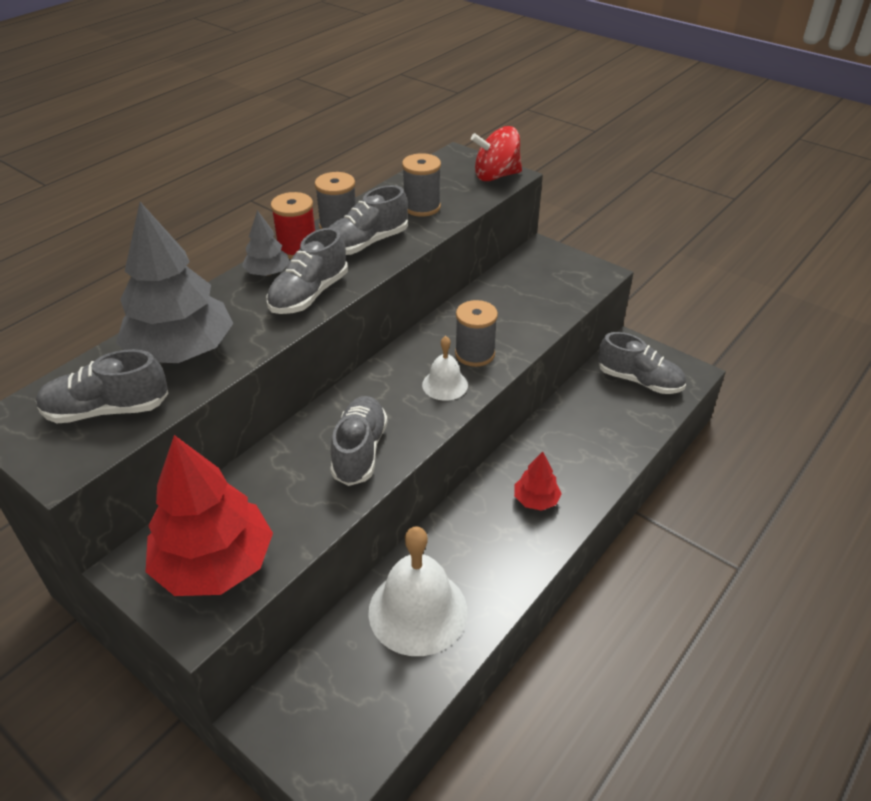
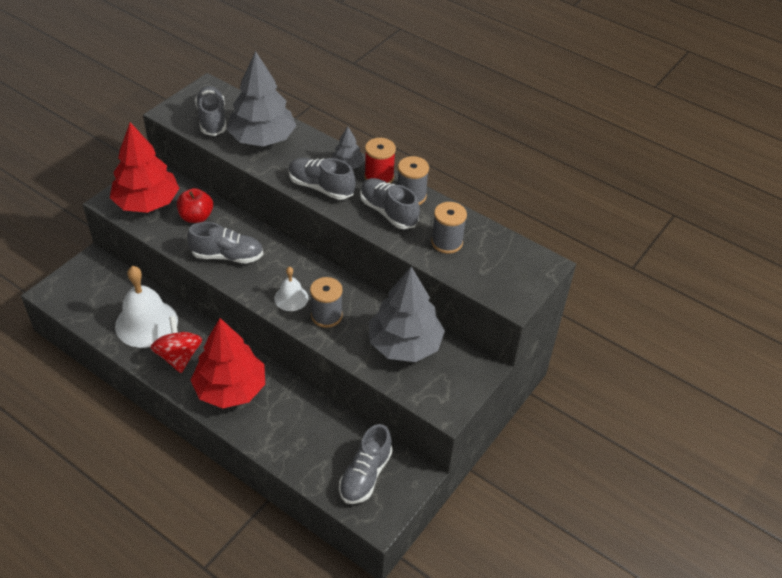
camera: 85 degrees right, 5 degrees up
(266, 493) = (196, 217): none -> red apple
(496, 176) = (510, 291): red spinning top -> red spinning top (179, 356)
(515, 296) = (404, 344): none -> grey tree
(536, 500) = (230, 389): red tree -> red tree, size x2.10

